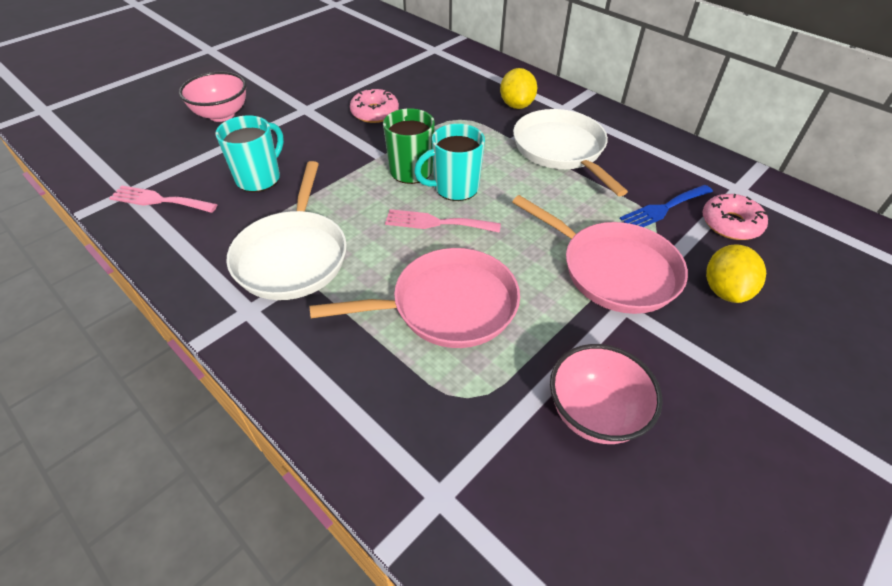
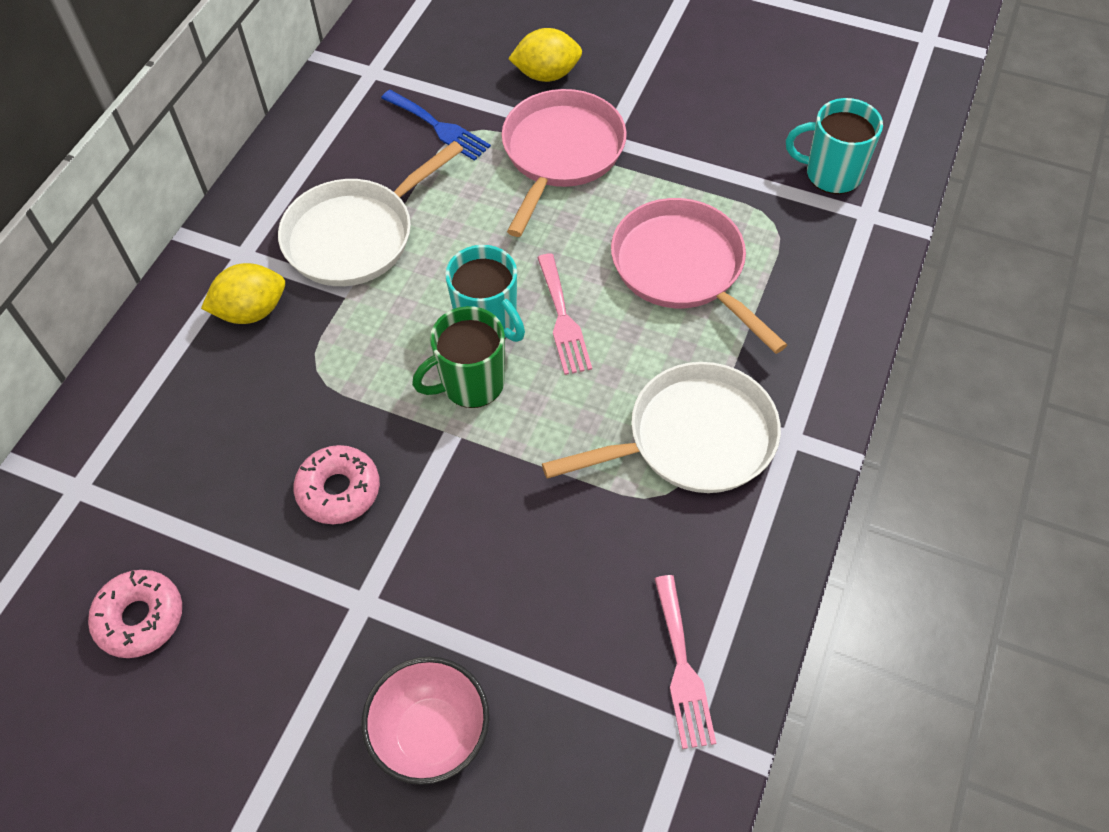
camera: 110 degrees left, 10 degrees up
(259, 178) = (572, 563): turquoise mug -> turquoise mug (831, 174)
(594, 414) = (738, 141): pink bowl -> none
(730, 224) = (441, 75): pink donut -> pink donut (140, 618)

